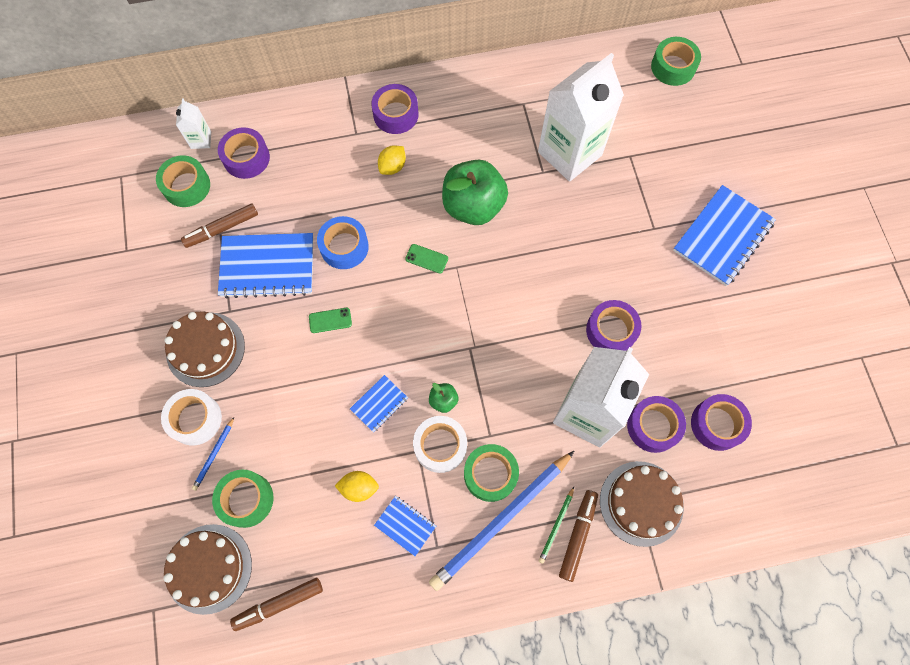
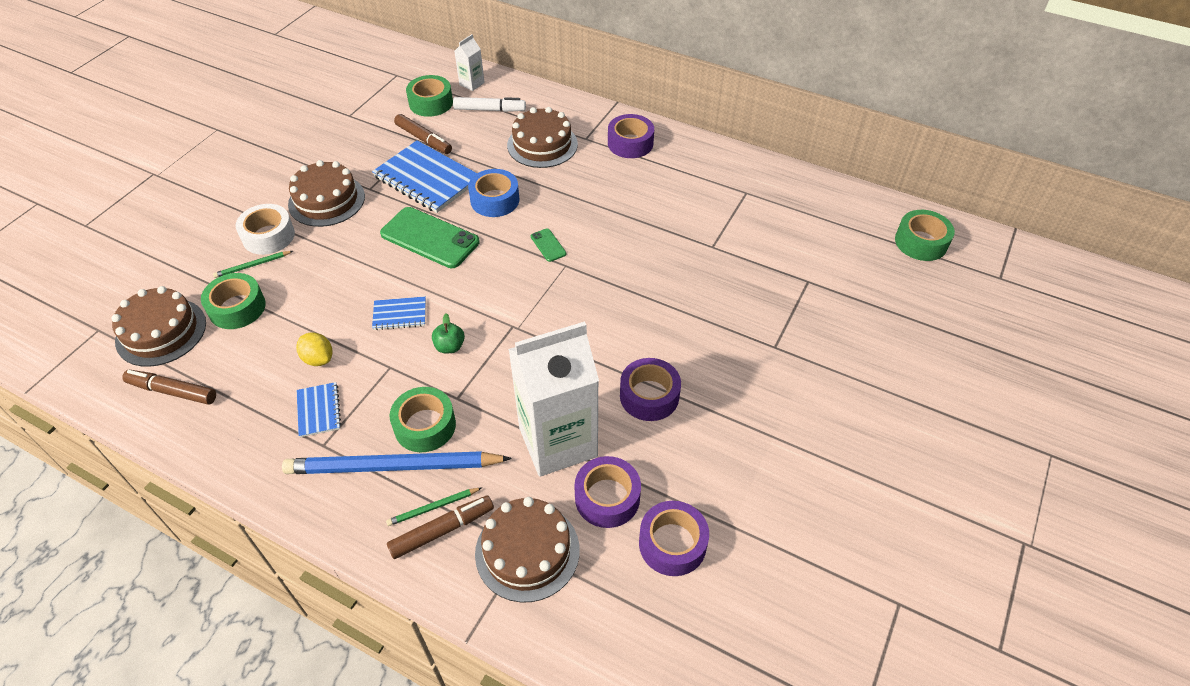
camera: 40 degrees right, 20 degrees down
(214, 455) = (253, 265): blue pencil -> green pencil
(222, 229) = (424, 139): brown marker -> brown marker turned 150 degrees counterclockwise
(246, 158) = (489, 110): purple tape -> white marker
(327, 164) = (542, 144): none -> brown cake
(330, 320) = (430, 238): green phone -> green phone, size x2.25
(392, 167) = (590, 173): yellow lemon -> none
(440, 446) = (410, 376): white tape -> none
(473, 206) = (626, 234): green apple -> none
(569, 153) = (751, 248): white carton -> none
(722, 237) = (840, 396): blue notebook -> none

